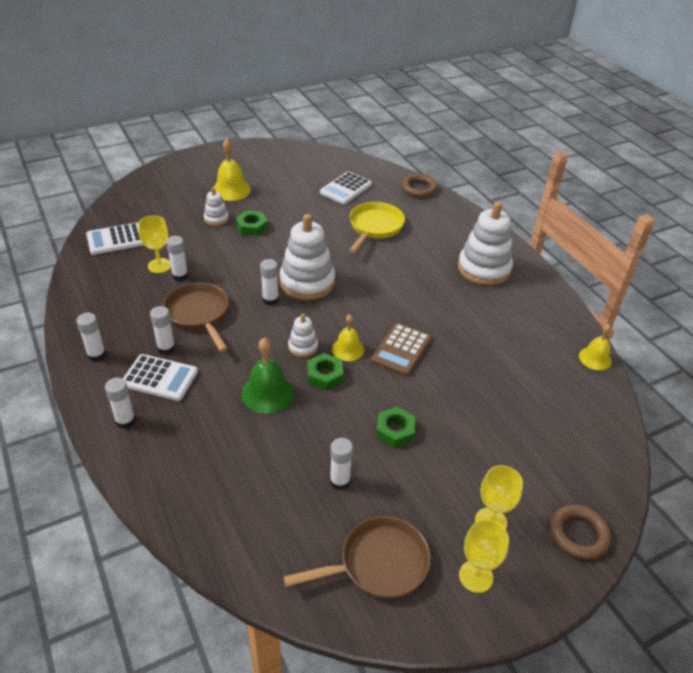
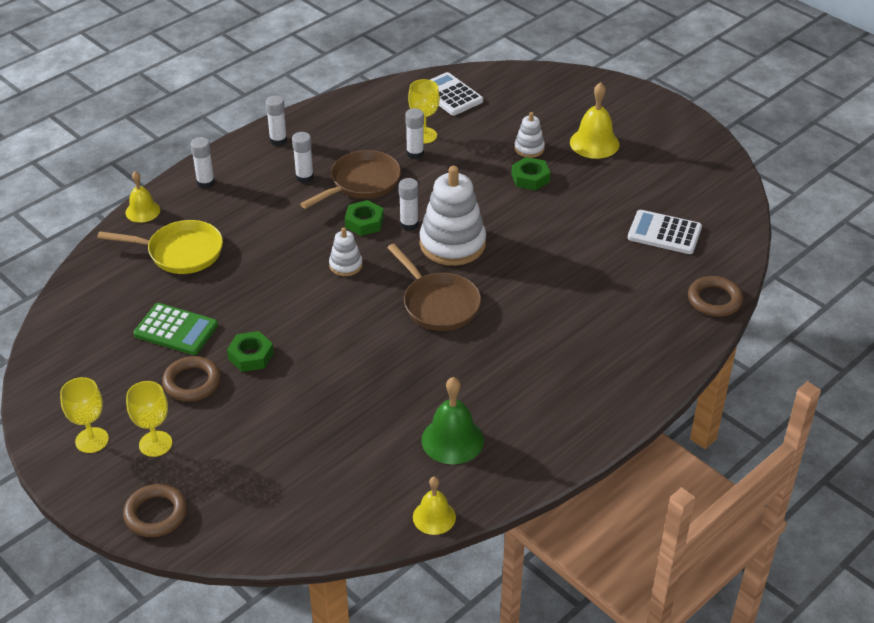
camera: 75 degrees right, 0 degrees up
(160, 378) = (264, 186): white calculator -> none
(267, 393) = (270, 257): green bell -> green bell (452, 440)
(325, 375) = (310, 290): green nut -> green nut (364, 222)
(340, 481) = (176, 330): white glue stick -> green calculator
(348, 349) = (356, 298): yellow bell -> yellow bell (142, 211)
(375, 227) = (594, 275): yellow pan -> yellow pan (180, 252)
(378, 564) = (92, 373): brown pan -> brown pan (438, 304)
(401, 350) = (373, 340): brown calculator -> none
(417, 480) = (192, 382): none -> brown ring
(484, 269) = (564, 390): white stacking toy -> none

